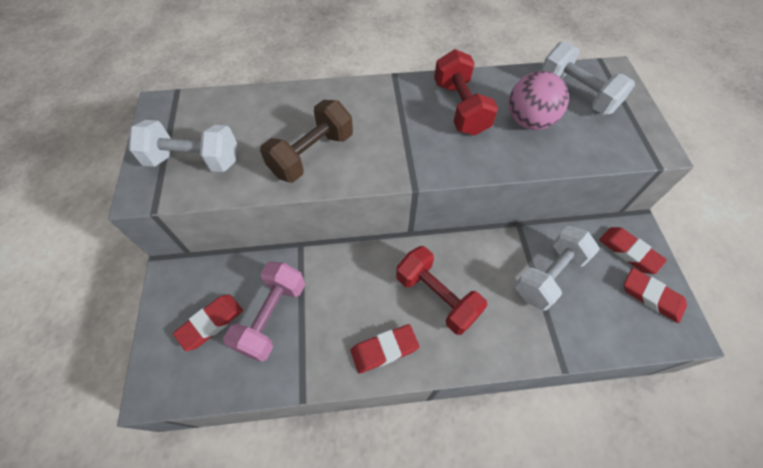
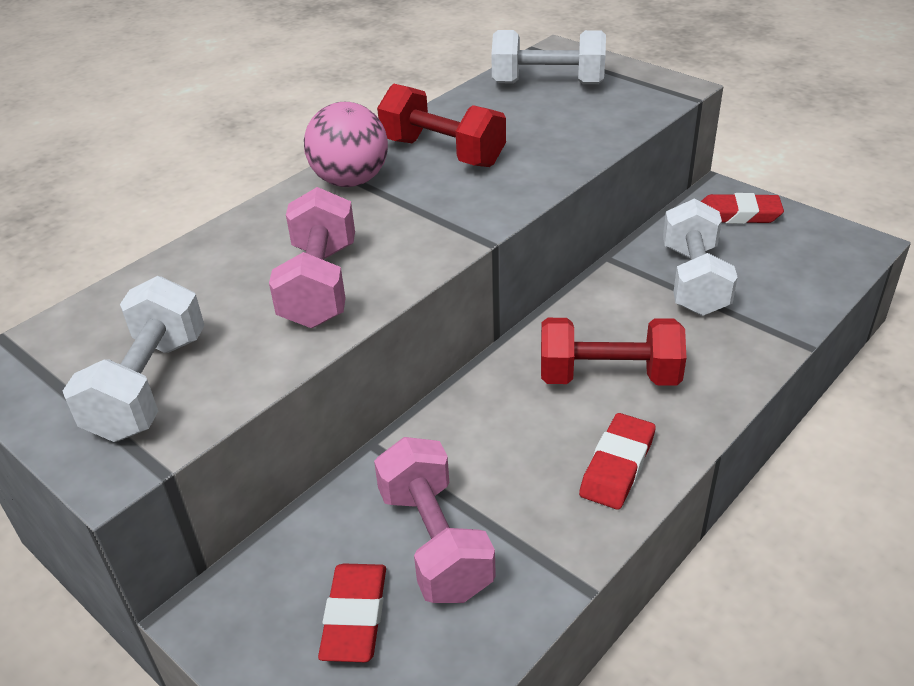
camera: 40 degrees left, 20 degrees down
(194, 160) = (149, 386): white dumbbell -> white dumbbell turned 45 degrees counterclockwise
(312, 155) = (320, 285): brown dumbbell -> pink dumbbell
(529, 121) = (532, 127): pink ball -> pink ball (350, 181)
(651, 296) = (801, 236): red eraser -> none

